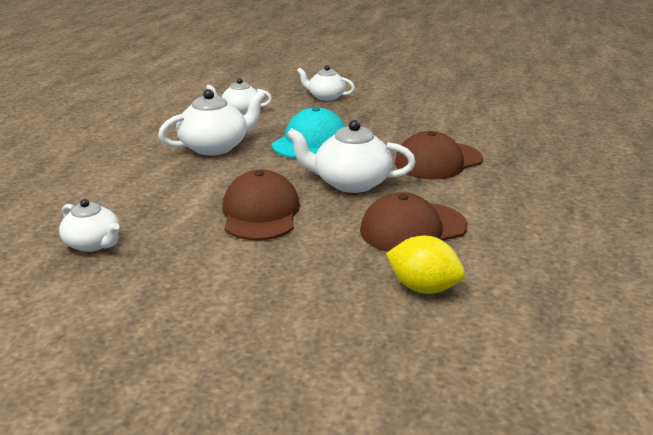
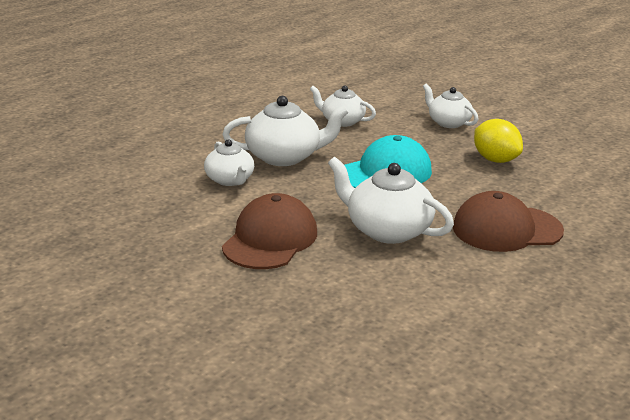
camera: 25 degrees right, 0 degrees up
(93, 244) = (102, 230): white teapot -> white teapot (230, 180)
(413, 228) = (407, 298): brown cap -> none
(423, 288) = (361, 363): yellow lemon -> yellow lemon (495, 160)

